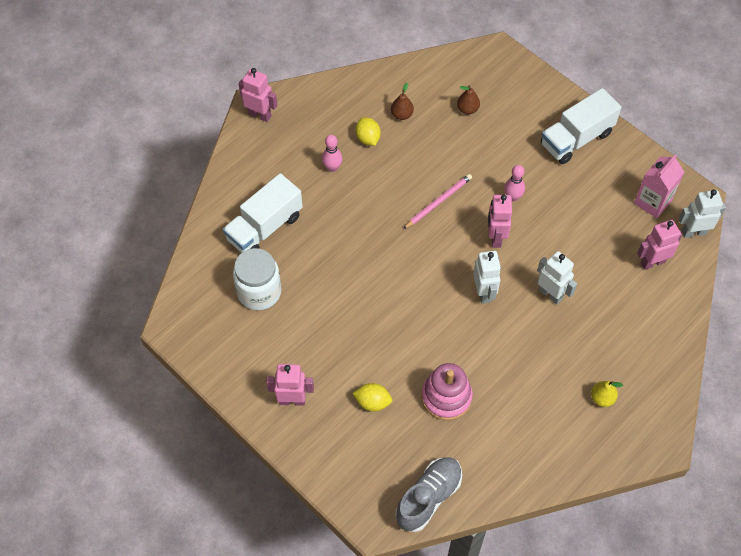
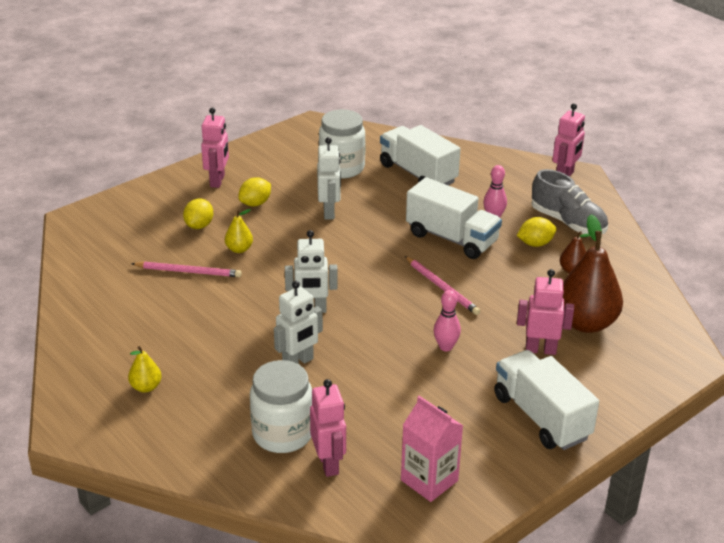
camera: 95 degrees right, 25 degrees down
(329, 359) = (255, 203): none -> yellow lemon
(367, 197) = (451, 238): none -> white truck
(406, 361) = (239, 249): none -> yellow pear
(428, 497) = (83, 251): grey shoe -> grey shoe (568, 222)
(446, 397) = (188, 271): pink stacking toy -> pink pencil
(467, 109) = (586, 323): brown pear -> brown pear, size x2.14
(495, 237) = (386, 326): pink robot -> pink robot (540, 350)
(630, 294) = (282, 434): none -> white jar
(693, 232) = (372, 517): white robot -> white robot (329, 212)

